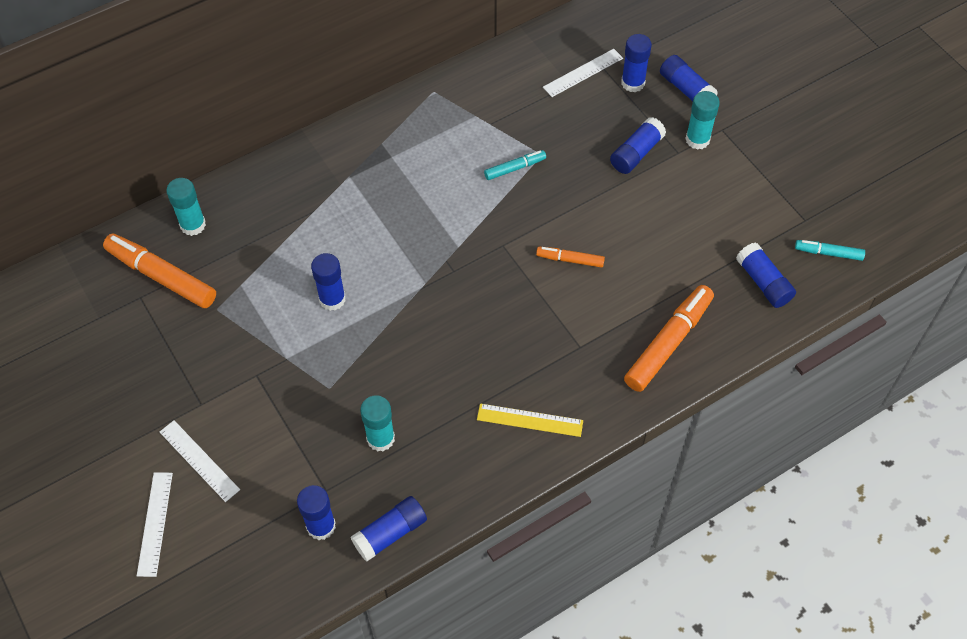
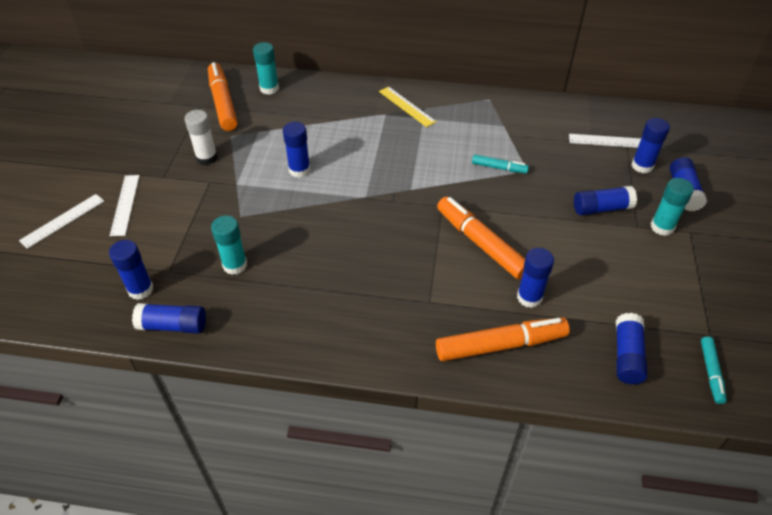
camera: 40 degrees right, 10 degrees down
(222, 351) = (206, 158): none -> white glue stick
(530, 420) = (341, 323): yellow ruler -> yellow ruler (407, 106)
(570, 260) = (480, 243): orange marker -> orange marker, size x1.91
(653, 284) = (529, 297): none -> blue glue stick
(828, 253) = (711, 372): turquoise marker -> turquoise marker turned 135 degrees counterclockwise

